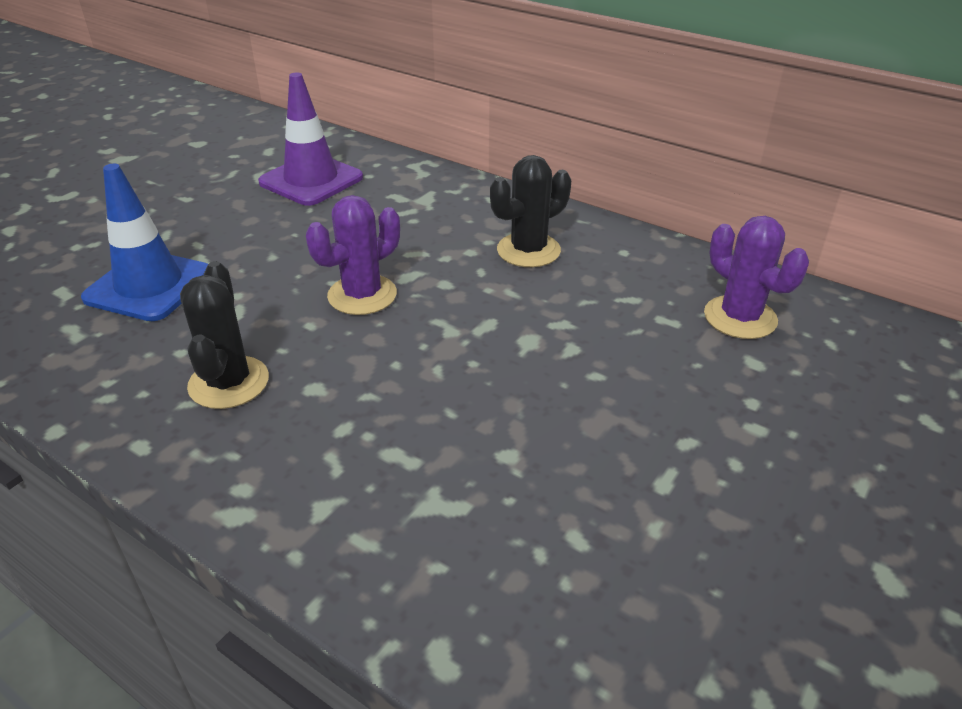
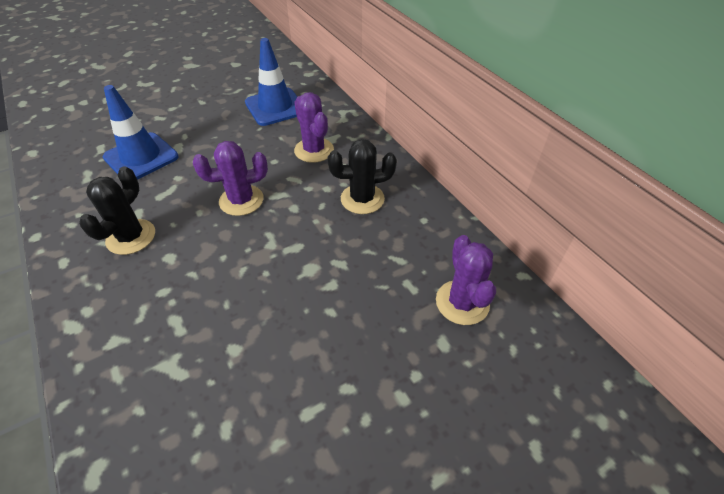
camera: 25 degrees right, 10 degrees up
(311, 180) = (275, 107): purple traffic cone -> blue traffic cone
(414, 215) = (314, 150): none -> purple cactus

